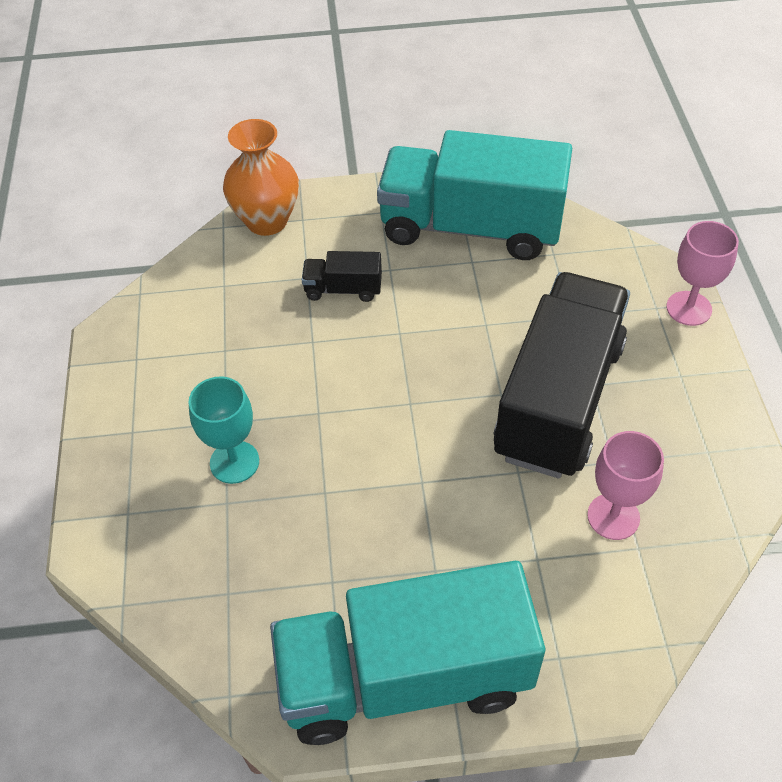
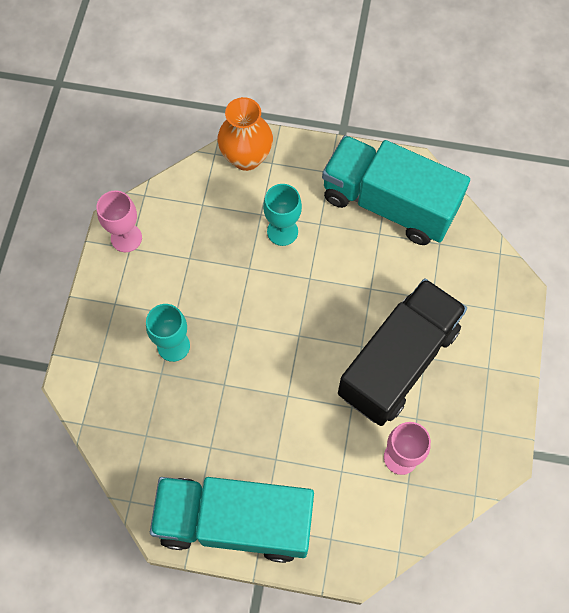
camera: 15 degrees right, 15 degrees up
(343, 289) = (282, 231): black truck -> turquoise goblet
(689, 308) = (517, 317): pink goblet -> pink goblet (126, 238)

